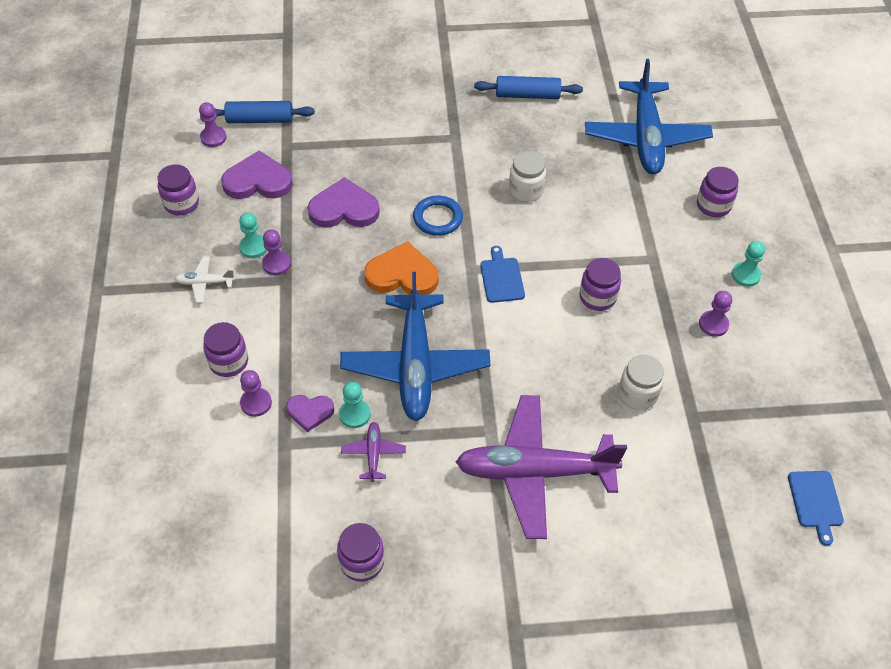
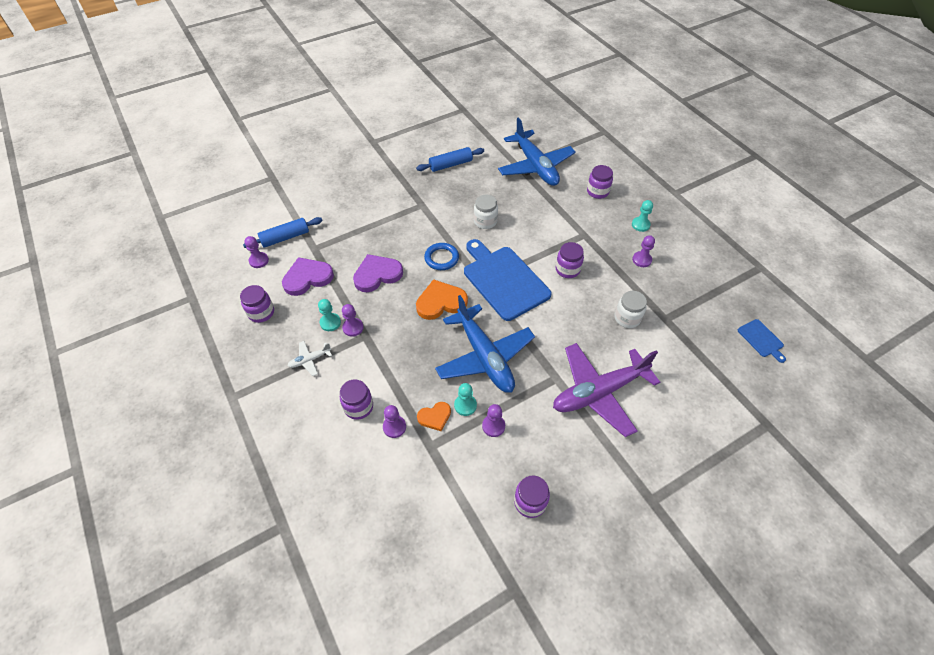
camera: 25 degrees left, 0 degrees up
(310, 412) = (435, 417): purple heart -> orange heart
(373, 454) = (493, 426): purple plane -> purple pawn
(501, 278) = (504, 280): blue cutting board -> blue cutting board, size x2.21

